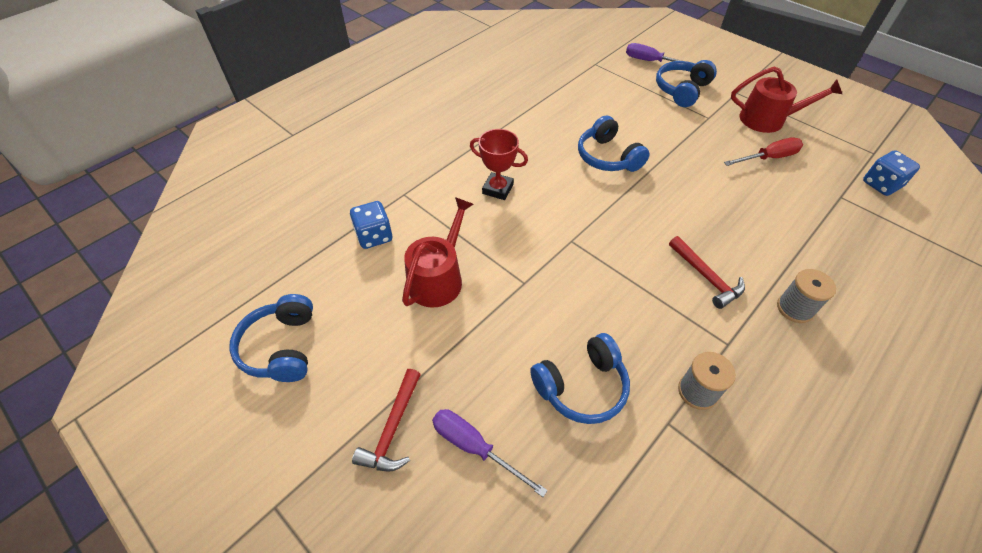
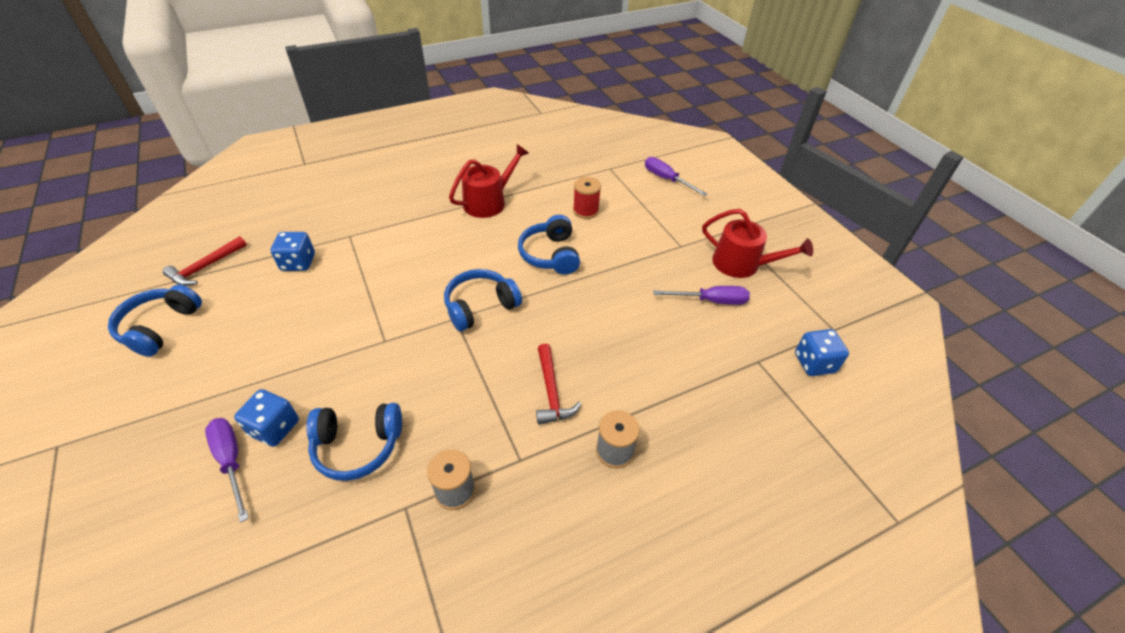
camera: 20 degrees right, 5 degrees down
(392, 428) = (184, 421): red hammer -> red hammer (205, 267)
(438, 278) = (319, 313): red watering can -> red watering can (489, 202)
(489, 400) = (274, 428): none -> blue dice
(497, 189) = (429, 254): red trophy -> none
(605, 108) = (585, 211): none -> red spool
(682, 90) = (675, 213): blue headphones -> blue headphones (480, 307)
(768, 158) = (711, 301): red screwdriver -> purple screwdriver

